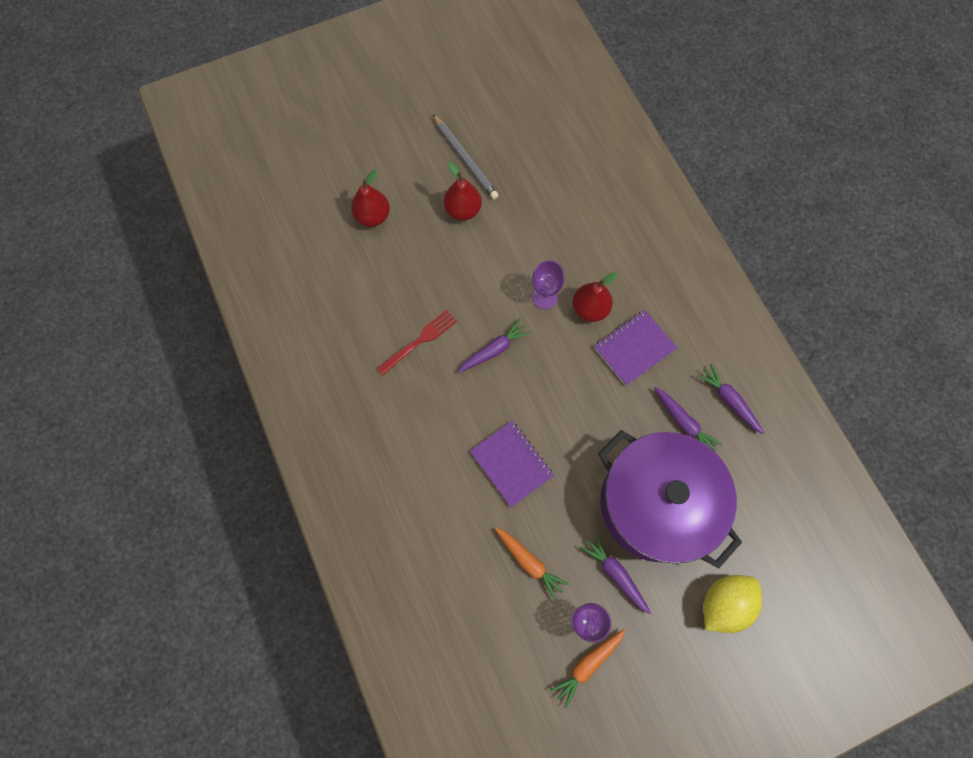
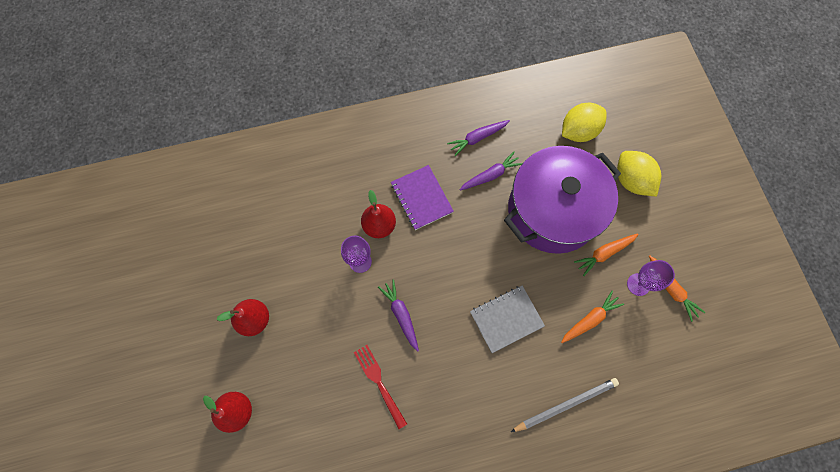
camera: 80 degrees left, 0 degrees up
(465, 159) = (200, 307): grey pencil -> grey pencil (566, 404)
(511, 464) = (506, 319): purple notebook -> grey notebook
(615, 574) = (604, 253): purple carrot -> orange carrot
(776, 526) = (578, 131): none -> yellow lemon

